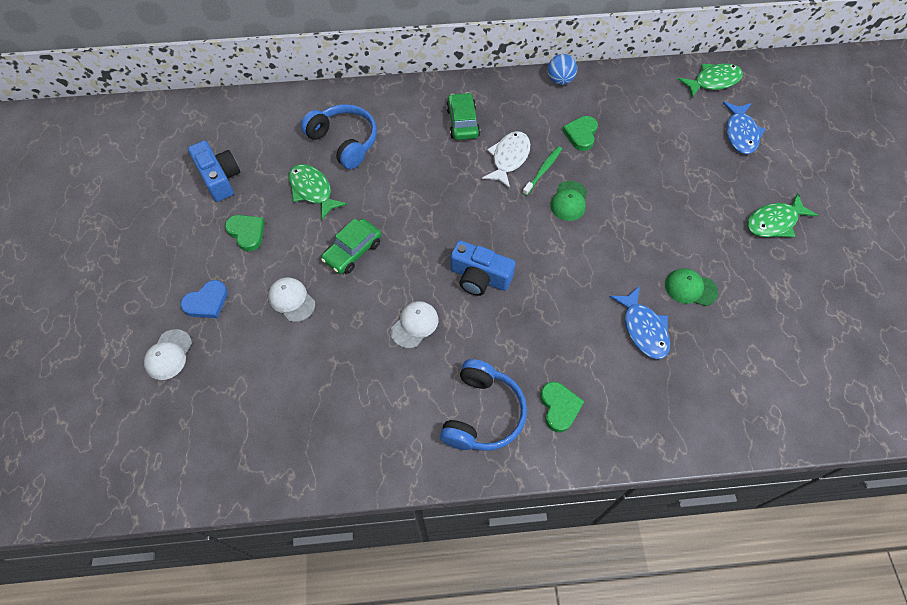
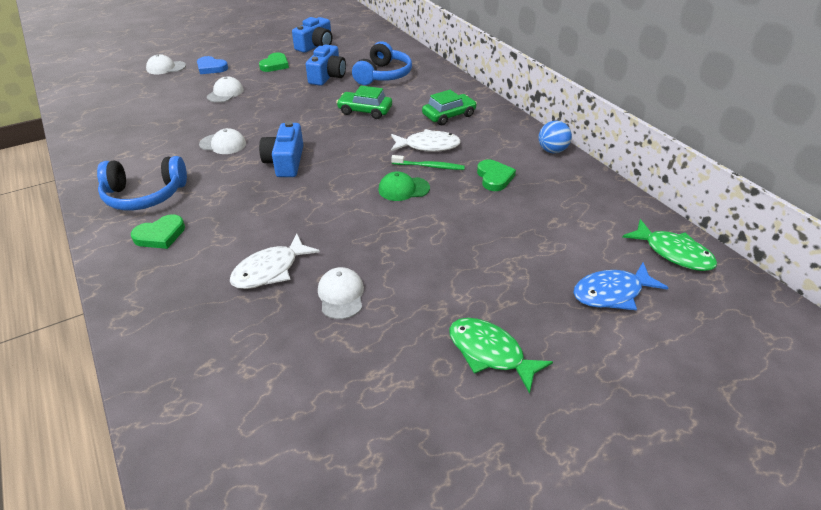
camera: 65 degrees right, 20 degrees down
(312, 190) = (327, 76): green fish -> blue camera
(353, 251) = (281, 103): green car -> green car (365, 111)
(581, 134) = (494, 177): green heart -> green heart turned 90 degrees clockwise
(643, 329) = (270, 270): blue fish -> white fish
(690, 288) = (341, 295): green cap -> white cap

